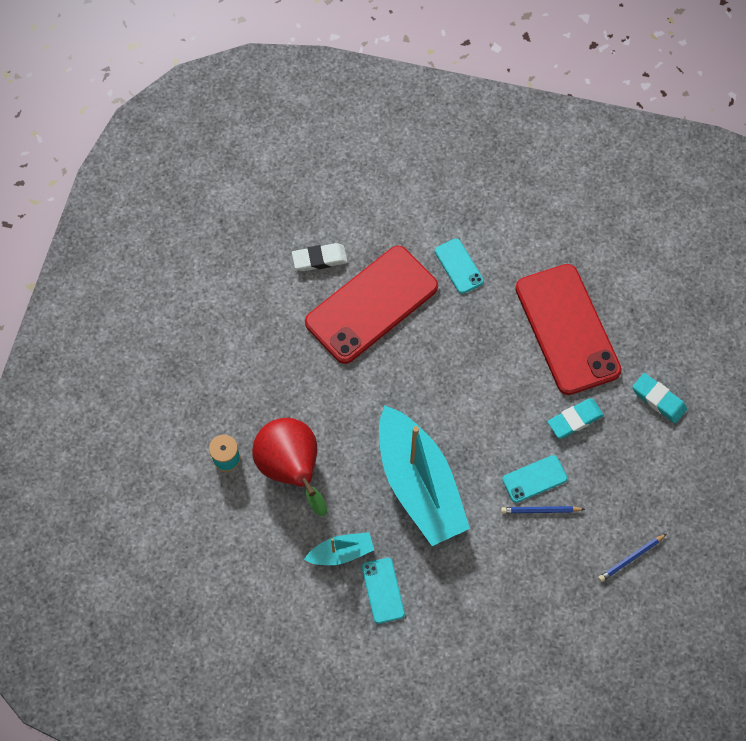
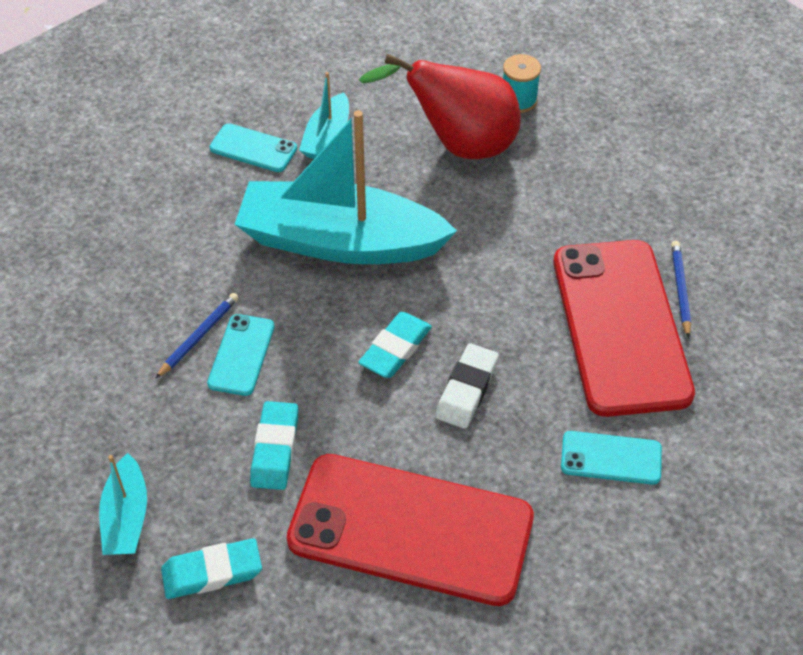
camera: 125 degrees right, 15 degrees down
(319, 259) = (731, 309): white eraser -> white eraser (467, 389)
(470, 404) = (395, 348): none -> turquoise eraser
(631, 558) = (53, 390): blue pencil -> blue pencil (680, 289)
(665, 460) = (126, 517): none -> turquoise boat

